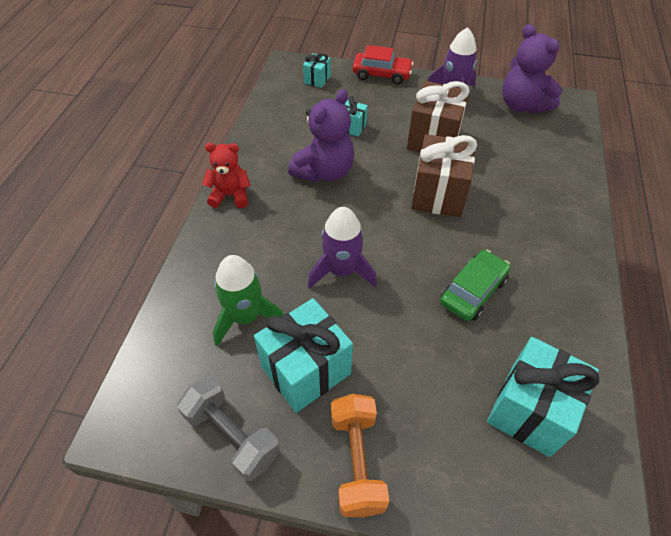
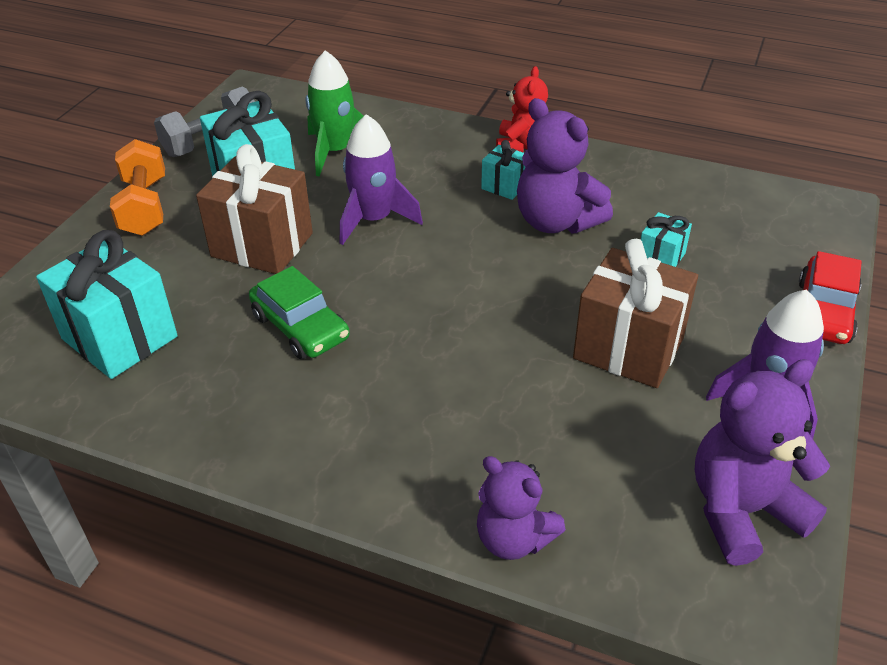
camera: 100 degrees right, 10 degrees down
(317, 79) = (791, 233): turquoise gift -> turquoise gift (504, 186)
(357, 461) = (144, 207): orange dumbbell -> orange dumbbell turned 75 degrees clockwise
(438, 194) = (490, 328): brown gift -> brown gift (262, 245)
(578, 174) = (513, 538): none -> purple teddy bear

